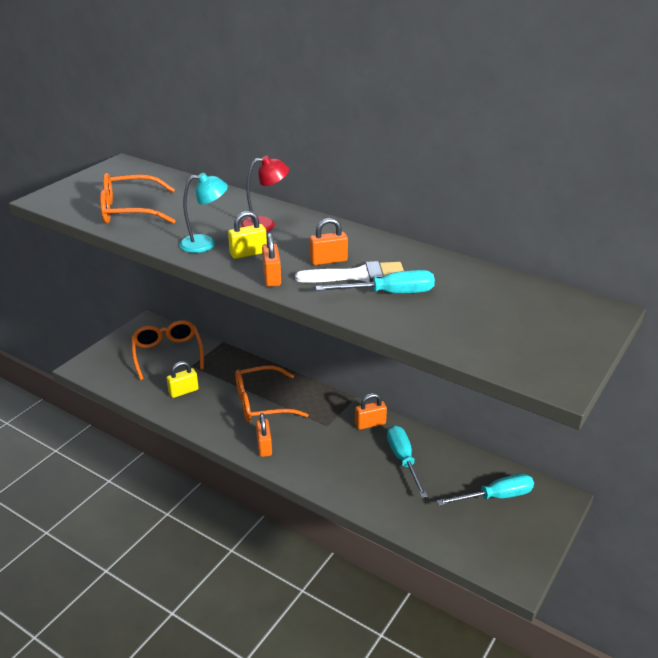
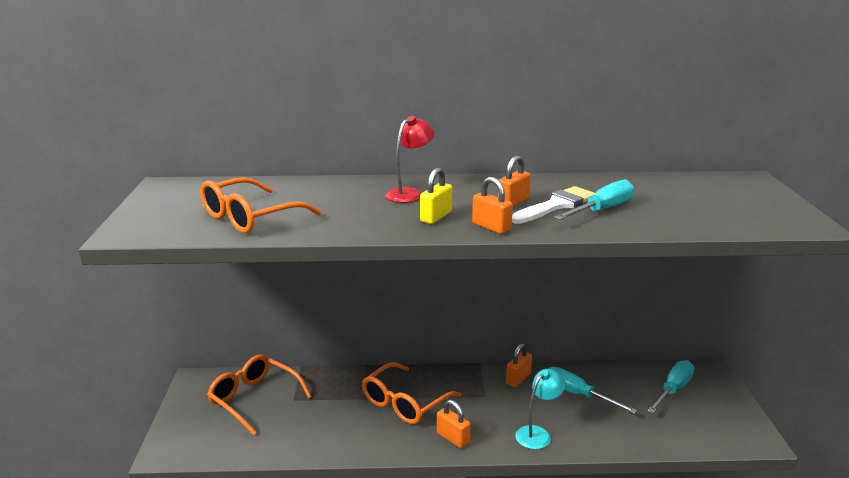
camera: 35 degrees left, 10 degrees down
(183, 391) = (314, 426): yellow padlock -> none
(205, 244) = (382, 221): turquoise lamp -> turquoise lamp (538, 434)

